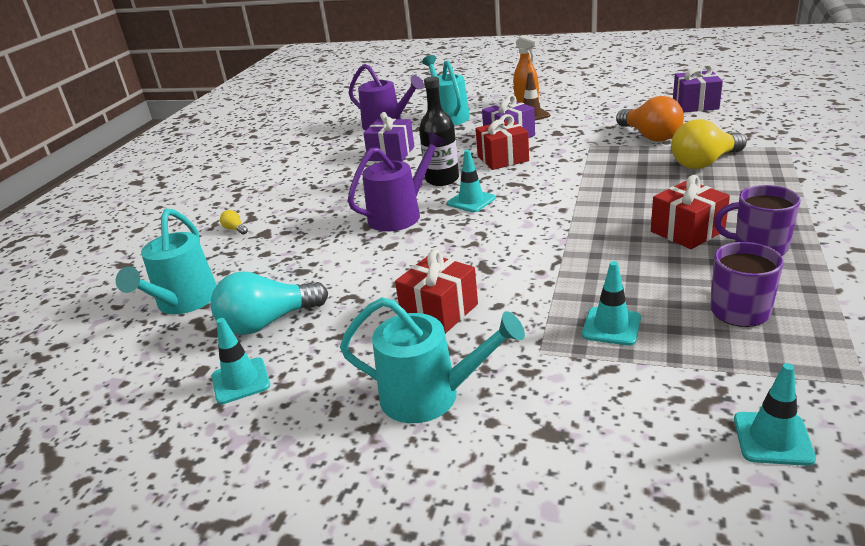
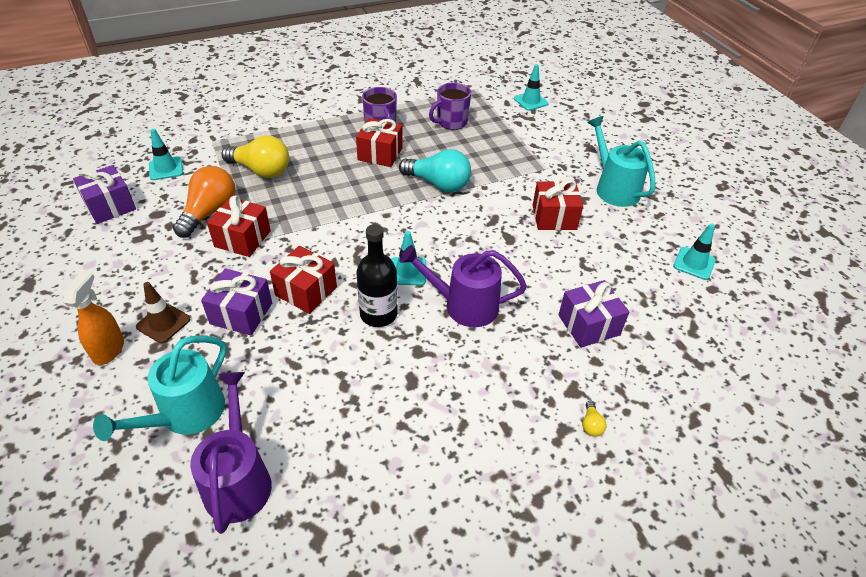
camera: 135 degrees left, 15 degrees up
(184, 302) = (692, 361): turquoise watering can -> none
(268, 322) = (649, 290): turquoise light bulb -> turquoise light bulb (438, 184)
(391, 154) = (337, 402): purple gift -> purple gift (588, 325)
(597, 144) = (242, 239): none -> red gift
(611, 326) = (503, 153): turquoise traffic cone -> turquoise traffic cone (166, 168)

